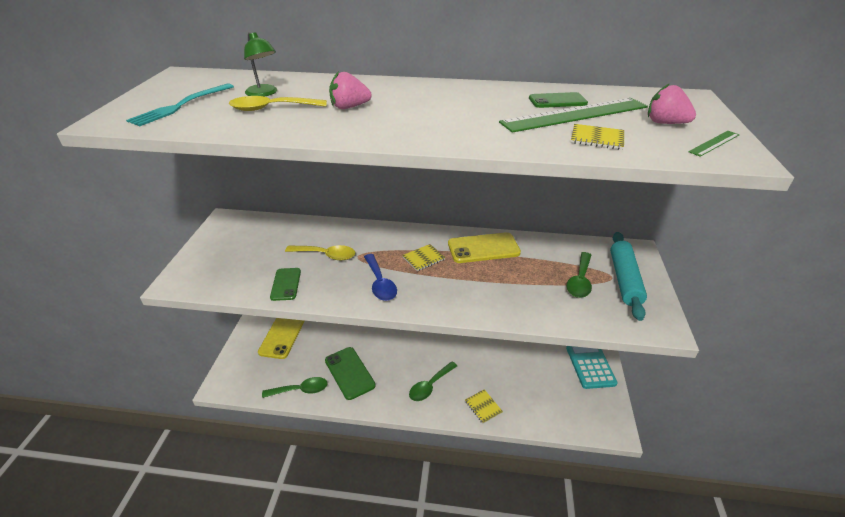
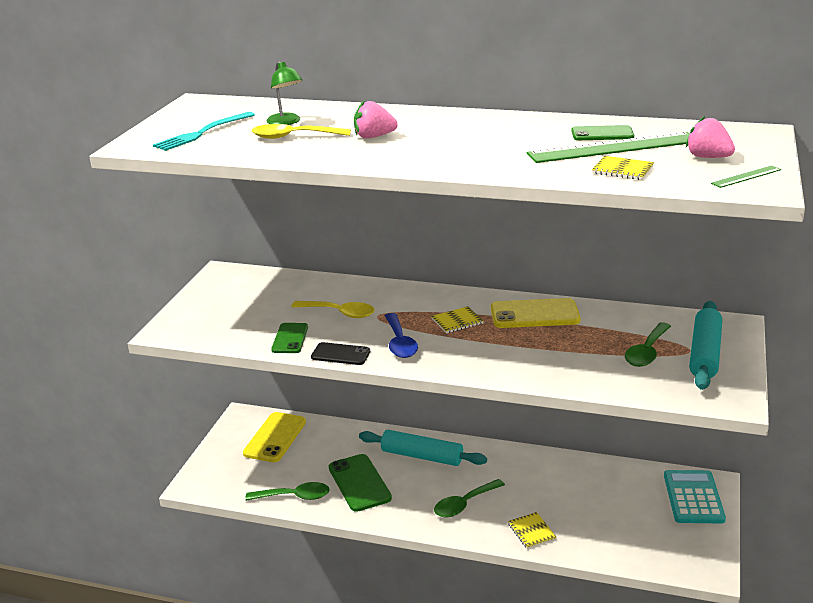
camera: 10 degrees right, 10 degrees down
(331, 298) = (340, 354): none -> black phone
(393, 344) = (422, 456): none -> turquoise rolling pin

